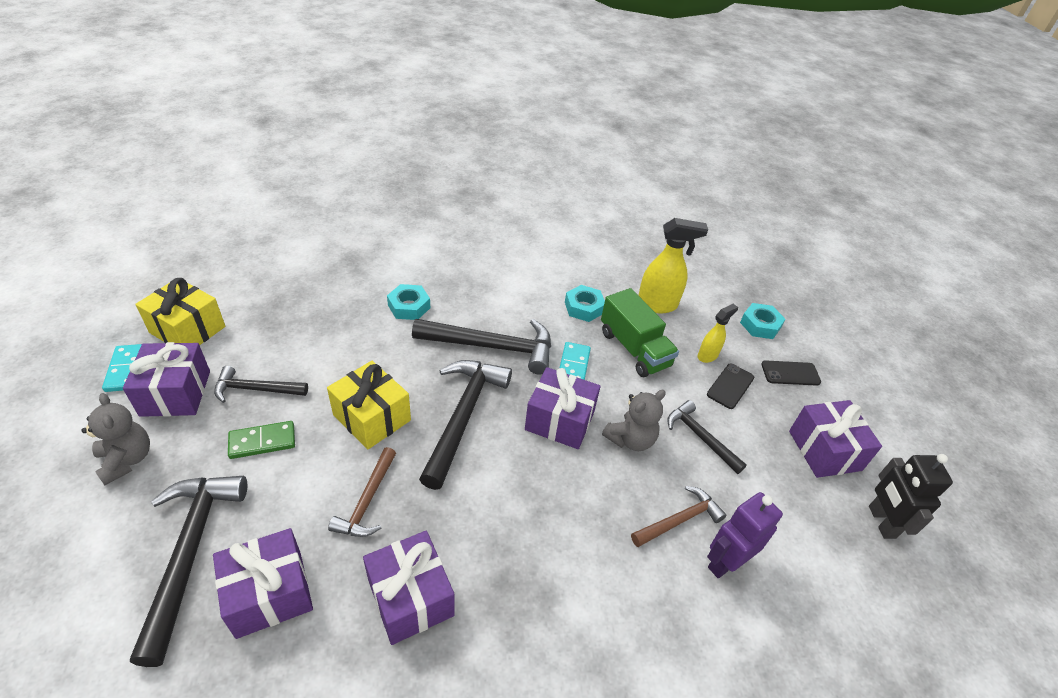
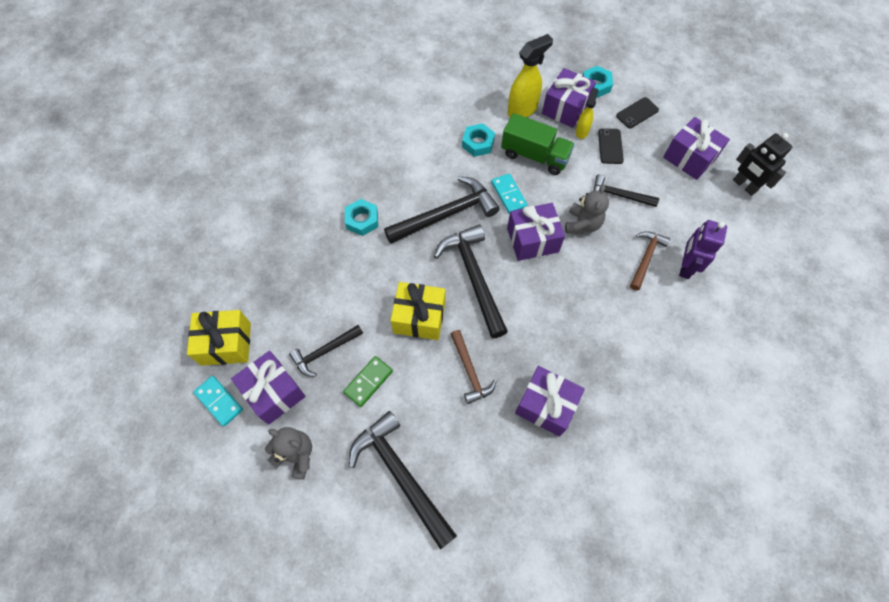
camera: 30 degrees left, 20 degrees up
(269, 593) = (469, 461): purple gift -> purple gift (565, 108)

